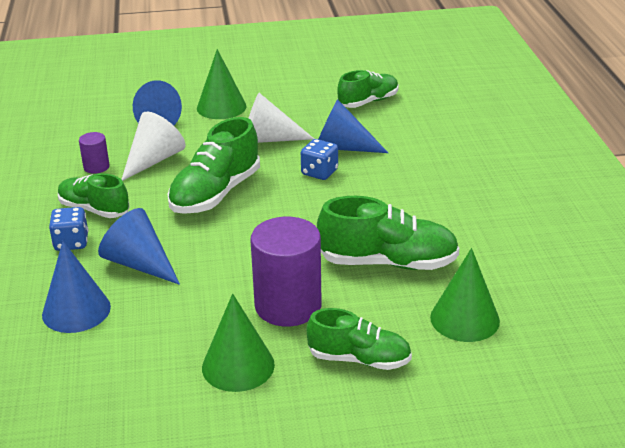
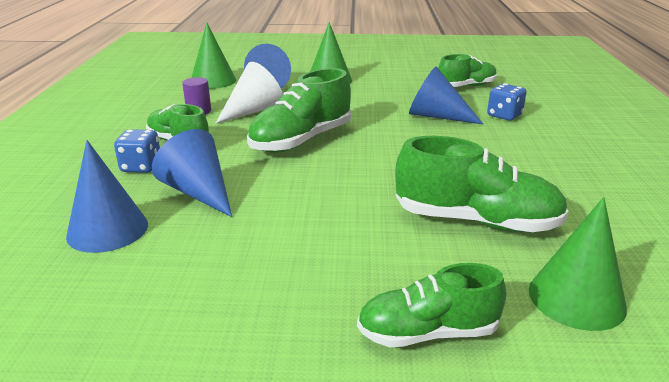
camera: 10 degrees right, 5 degrees down
(238, 366) = (264, 319): green cone -> green cone (213, 81)
(268, 139) = (366, 105): white cone -> none
(288, 306) = (348, 254): purple cylinder -> none
(319, 172) = (410, 133): blue dice -> blue dice (504, 115)
(359, 359) = (427, 333): green shoe -> green shoe turned 150 degrees clockwise

